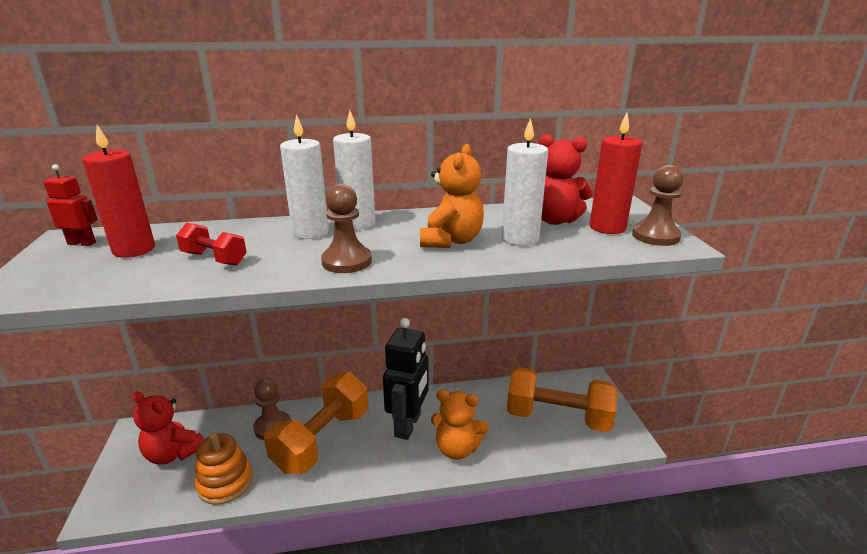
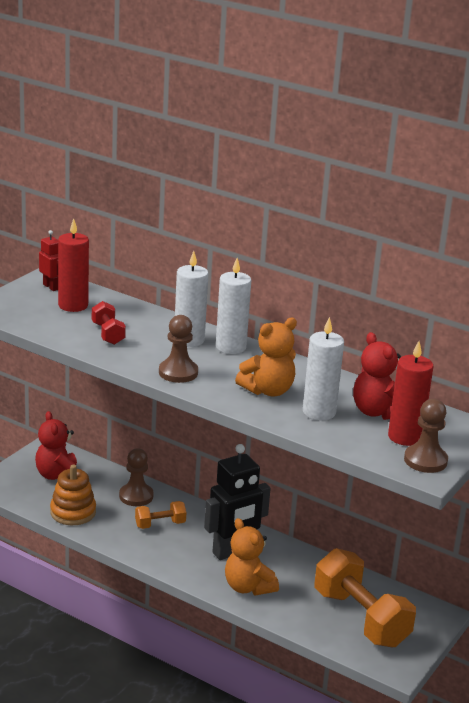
camera: 40 degrees right, 0 degrees up
(322, 440) = (160, 524): orange dumbbell -> orange dumbbell, size x0.48

